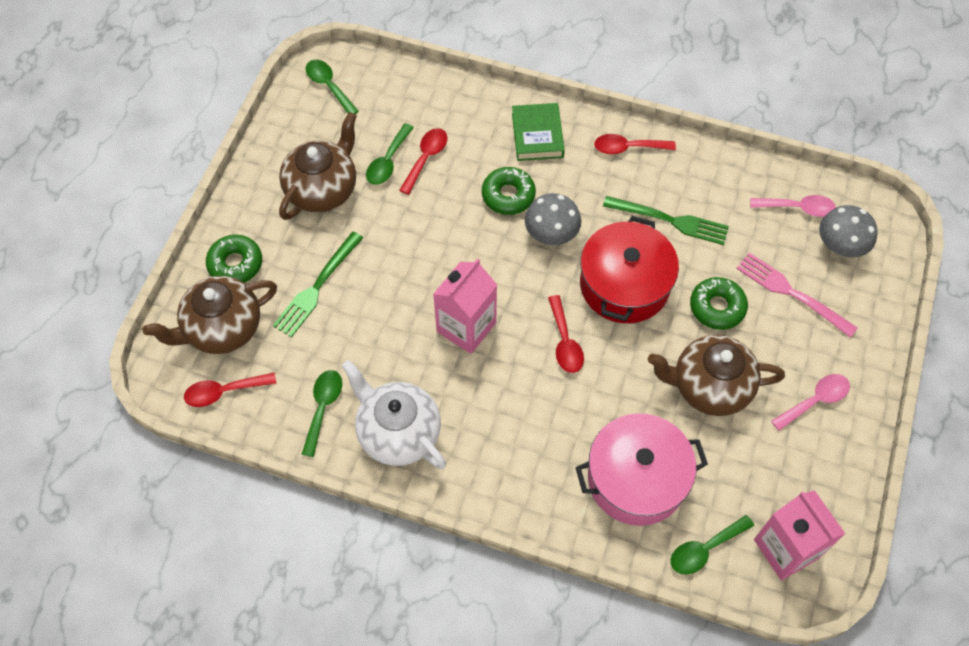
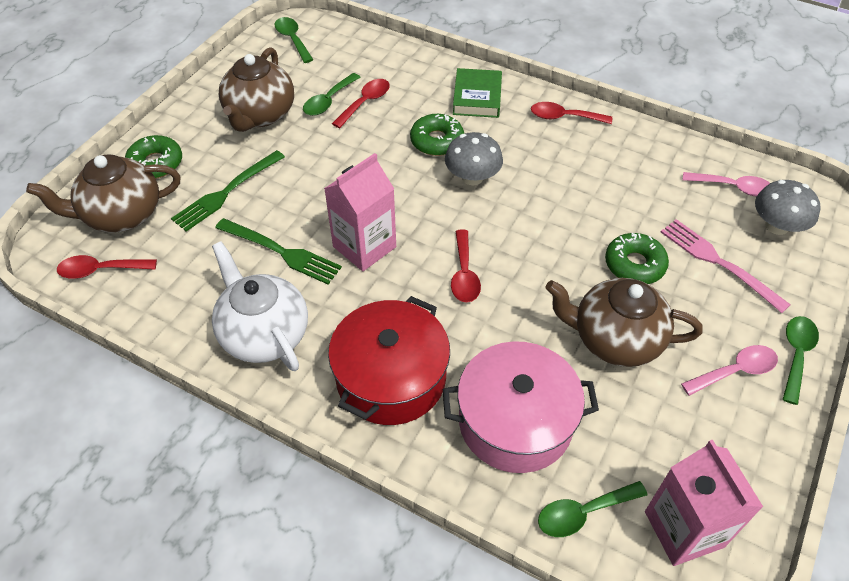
camera: 10 degrees right, 10 degrees down
(323, 189) = (260, 115): brown teapot -> brown teapot turned 150 degrees clockwise
(323, 408) = (194, 299): green spoon -> green spoon (796, 355)
(624, 285) = (538, 231): red pot -> red pot (391, 377)
(671, 220) = (597, 182): green fork -> green fork (282, 252)

